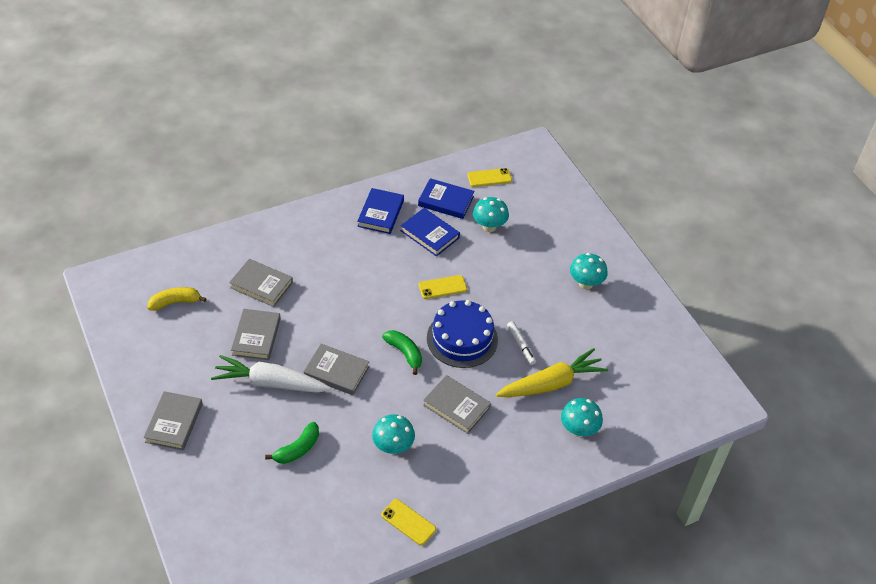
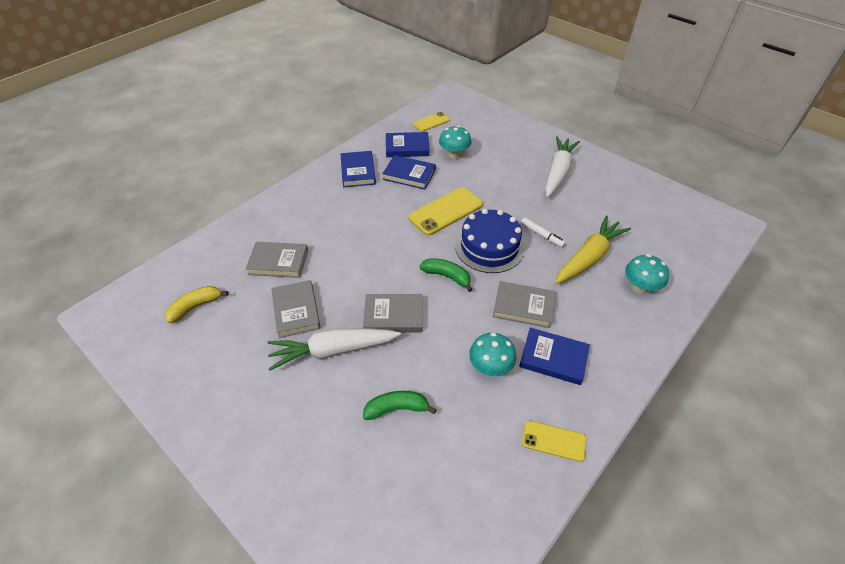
camera: 20 degrees left, 0 degrees up
(174, 423) = (246, 434): grey book -> none
(298, 449) = (397, 408): green banana -> green banana turned 120 degrees counterclockwise
(442, 287) = (445, 211): yellow phone -> yellow phone, size x1.69
(452, 460) = (553, 358): none -> blue book
(586, 283) = (558, 172): turquoise mushroom -> white carrot

